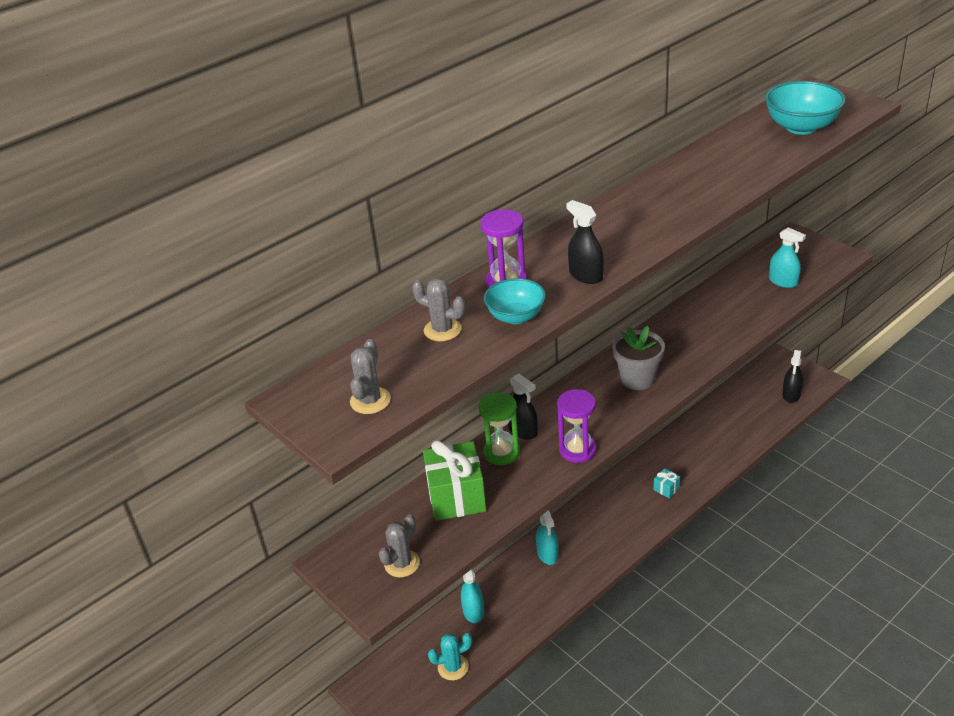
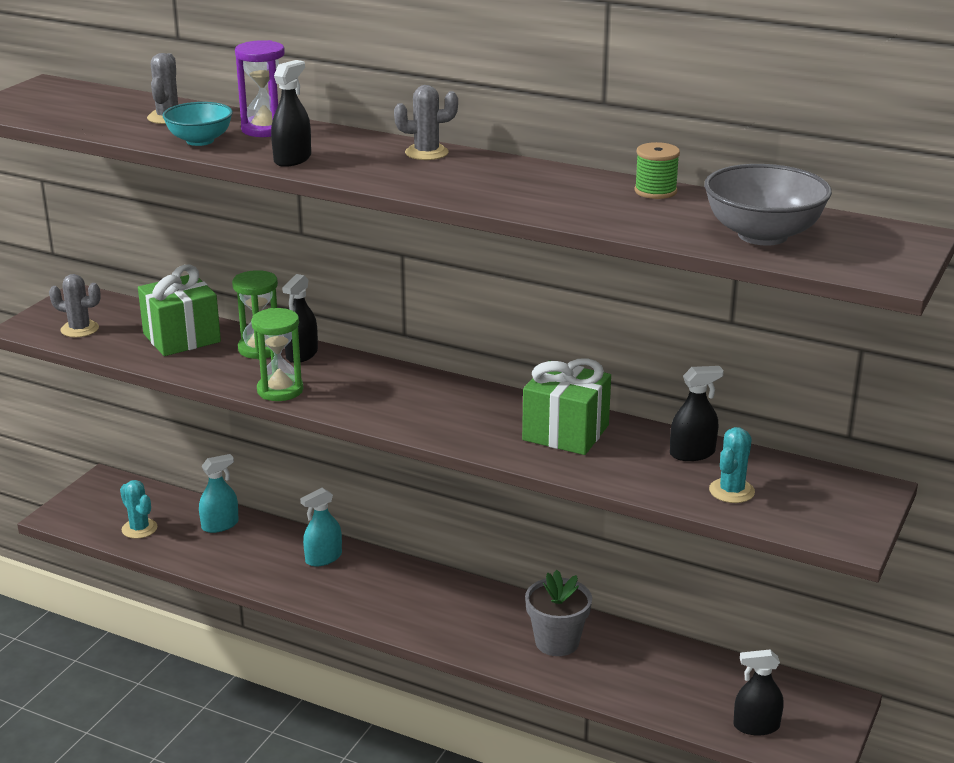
camera: 65 degrees right, 10 degrees down
(370, 401) = (47, 109): grey cactus -> grey cactus (426, 153)
(577, 450) = (280, 390): purple hourglass -> green hourglass
(637, 379) = (431, 408): grey flower pot -> grey flower pot (557, 642)
(666, 489) = (479, 631): turquoise gift -> none
(693, 327) = (565, 432): none -> green gift
(716, 146) = (655, 191): none -> green spool
(735, 285) = (692, 453): none -> black spray bottle
(783, 281) = (731, 491): turquoise spray bottle -> turquoise cactus
(801, 127) = (762, 235): turquoise bowl -> grey bowl

